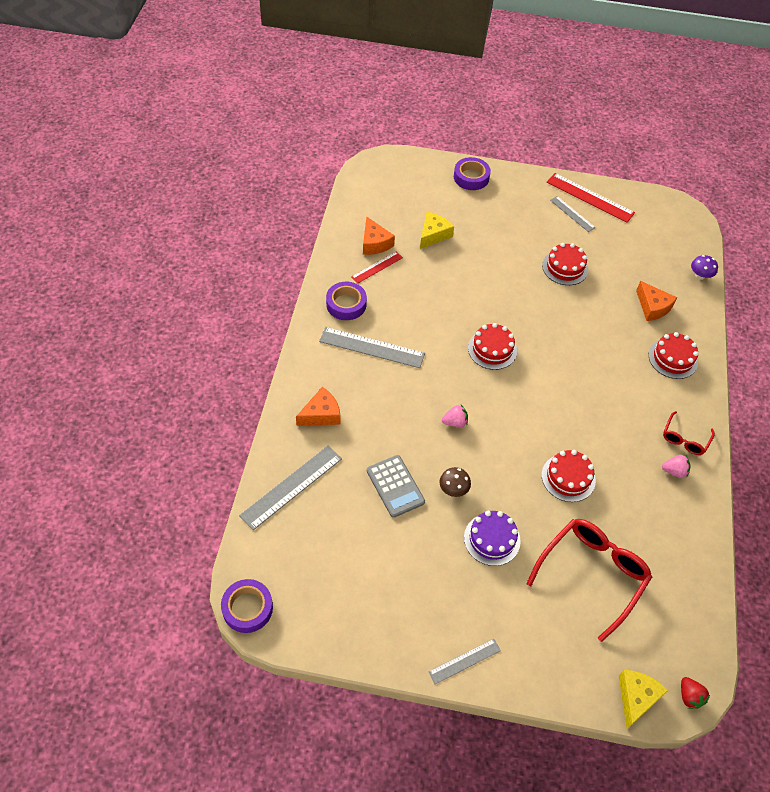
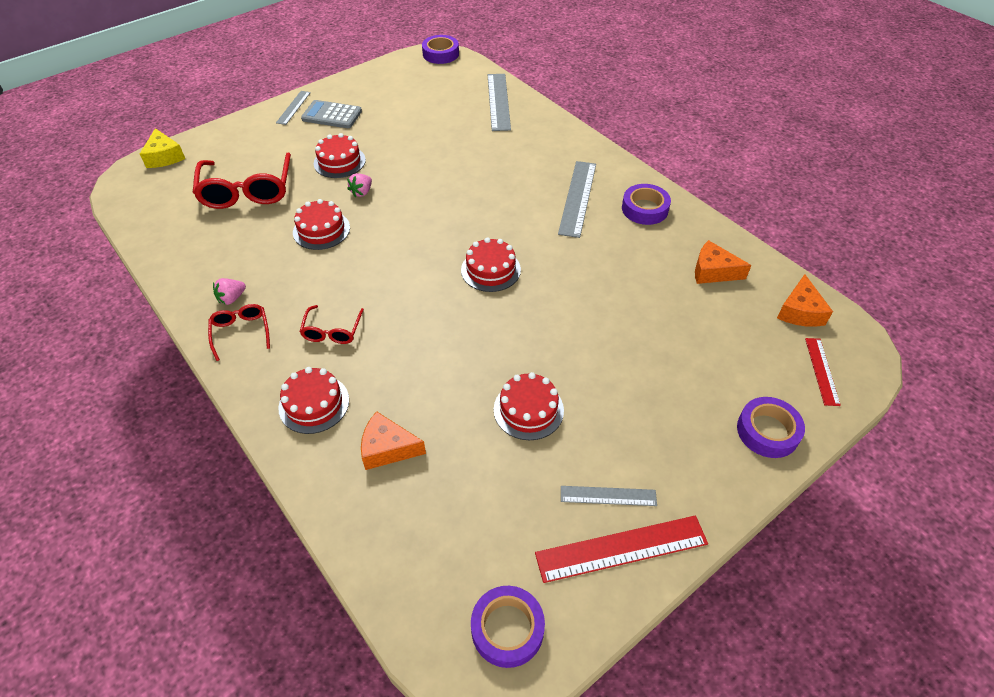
camera: 135 degrees right, 5 degrees down
(321, 414) = (542, 140): orange cheese -> orange cheese (800, 311)
(372, 347) = (578, 198): grey ruler -> grey ruler turned 45 degrees counterclockwise
(377, 267) = (675, 254): red ruler -> red ruler (822, 371)
(395, 486) = (438, 142): grey calculator -> grey calculator (332, 115)
(433, 234) = (687, 325): yellow cheese -> none
(453, 489) = (398, 166): brown mushroom -> none
(455, 422) = (449, 200): pink strawberry -> pink strawberry (362, 192)
(492, 539) = (339, 162): purple cake -> red cake
(627, 392) = (332, 331): none -> red glasses
(664, 213) = (507, 629): none -> purple tape
(689, 696) = (125, 178): red strawberry -> none
(700, 275) = (368, 555): purple mushroom -> none

